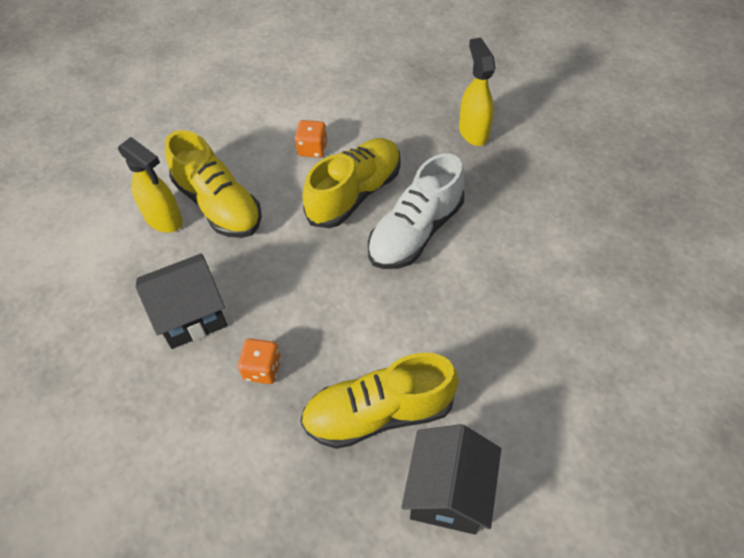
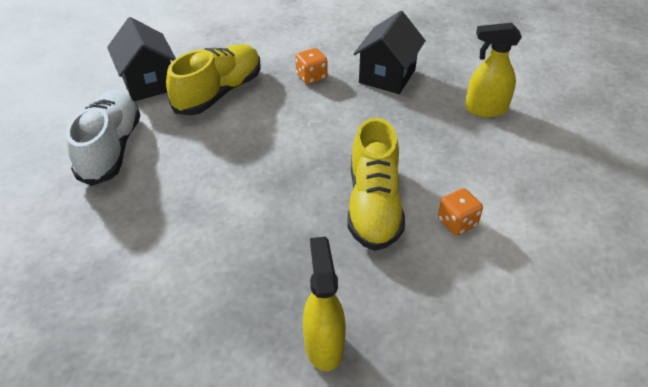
camera: 140 degrees right, 10 degrees down
(218, 205) = (465, 138): yellow shoe -> none
(415, 232) = (291, 204): white shoe -> white shoe (111, 148)
(473, 132) = (324, 344): yellow spray bottle -> yellow spray bottle turned 135 degrees counterclockwise

